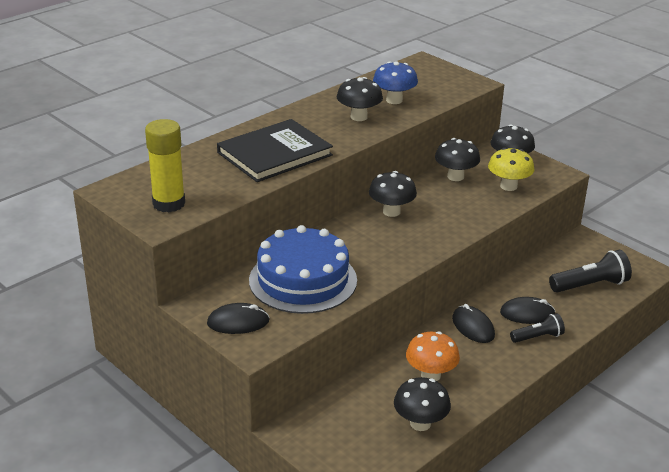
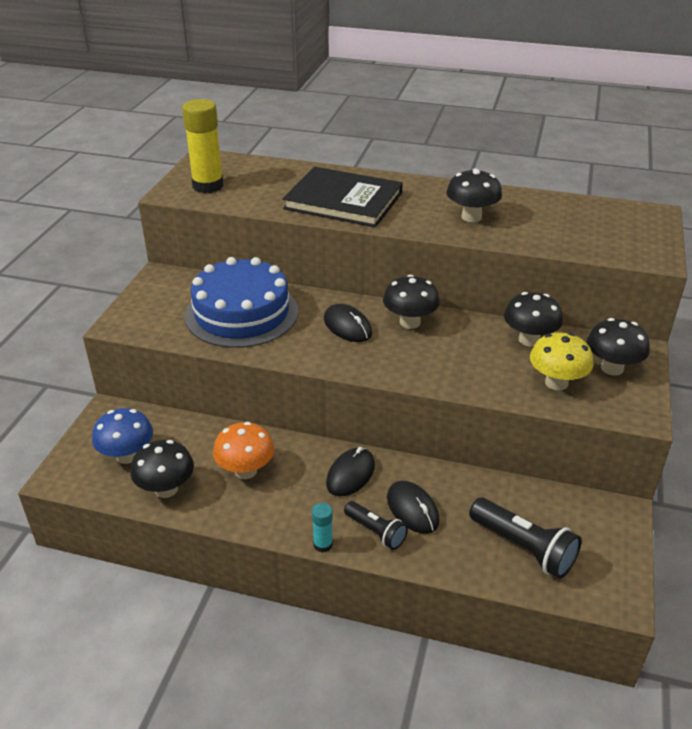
camera: 60 degrees right, 5 degrees up
(238, 322) = (151, 304): black mouse -> black mouse (347, 326)
(394, 100) = (536, 224): blue mushroom -> blue mushroom (127, 456)
(534, 364) = (323, 544): none -> turquoise glue stick

